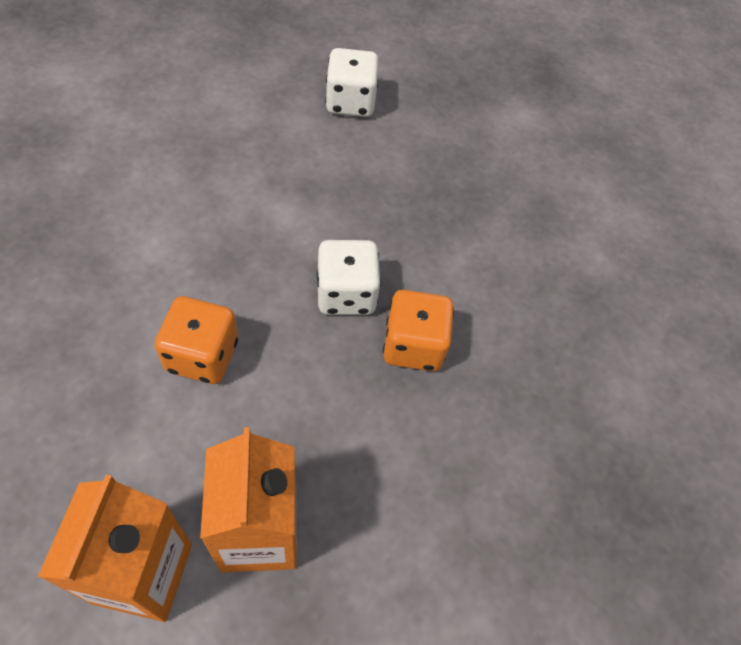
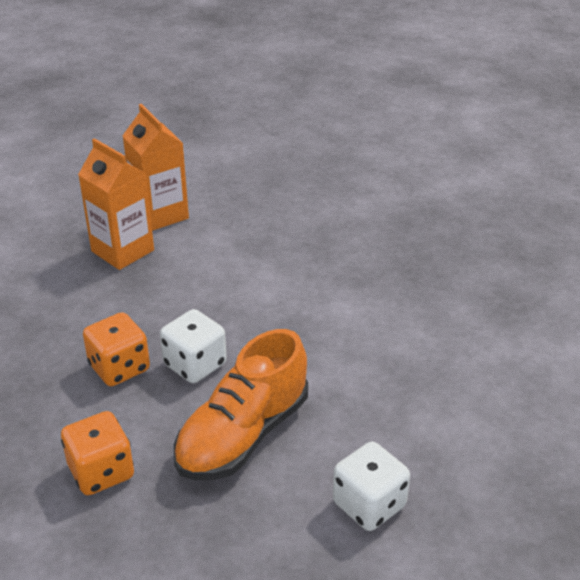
camera: 145 degrees right, 20 degrees down
(202, 355) = (239, 285): orange dice -> orange dice (101, 472)
(376, 203) = (243, 435): none -> orange shoe

